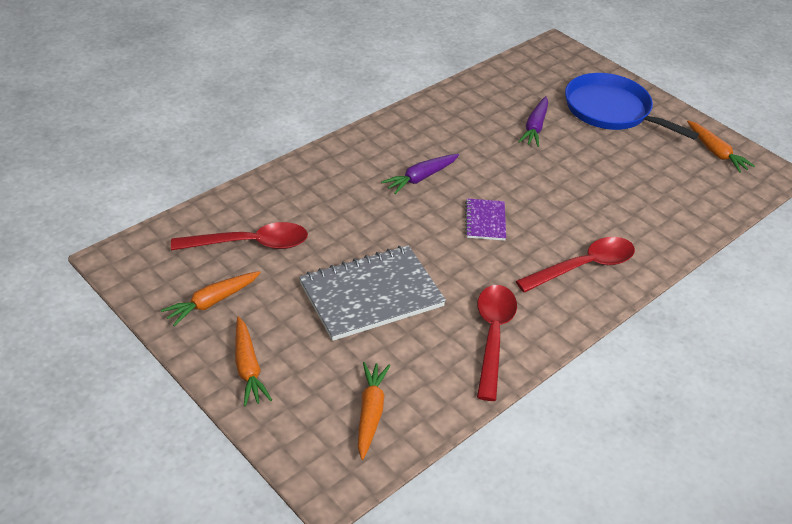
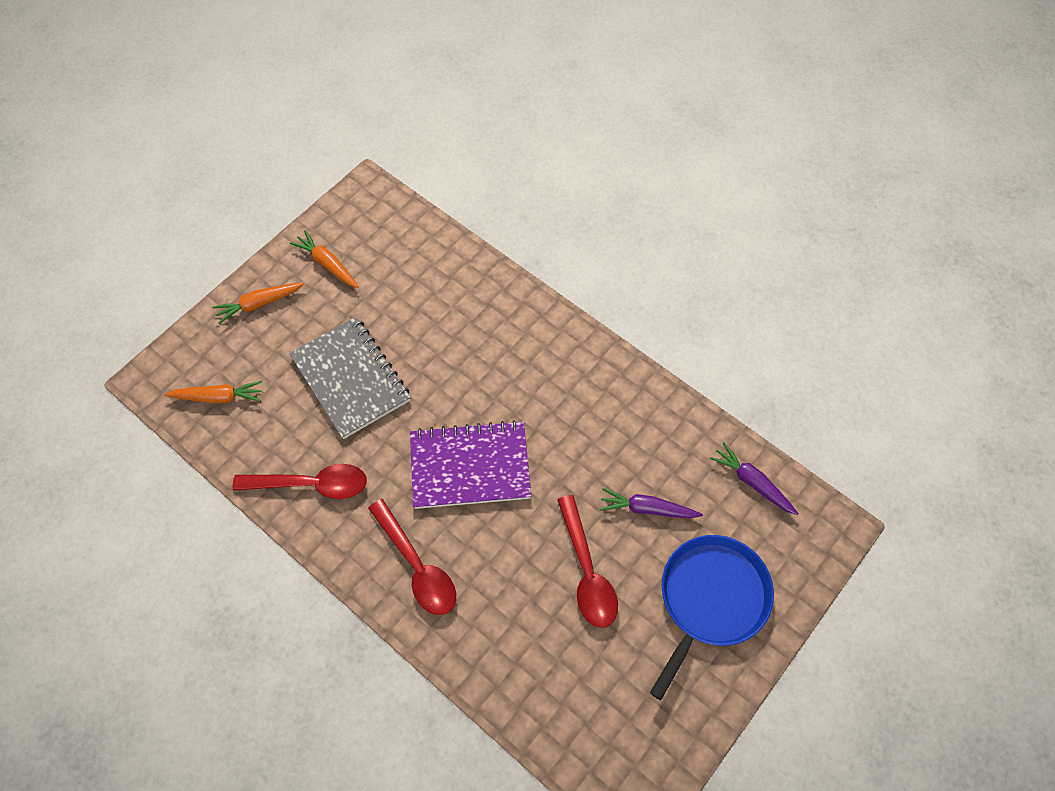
camera: 85 degrees right, 20 degrees up
(250, 244) = (401, 275): red spoon -> red spoon (587, 571)
(421, 178) = (525, 399): purple carrot -> purple carrot (752, 482)
(485, 221) = (470, 466): purple notebook -> purple notebook, size x2.03
(715, 152) = (658, 733): orange carrot -> none

